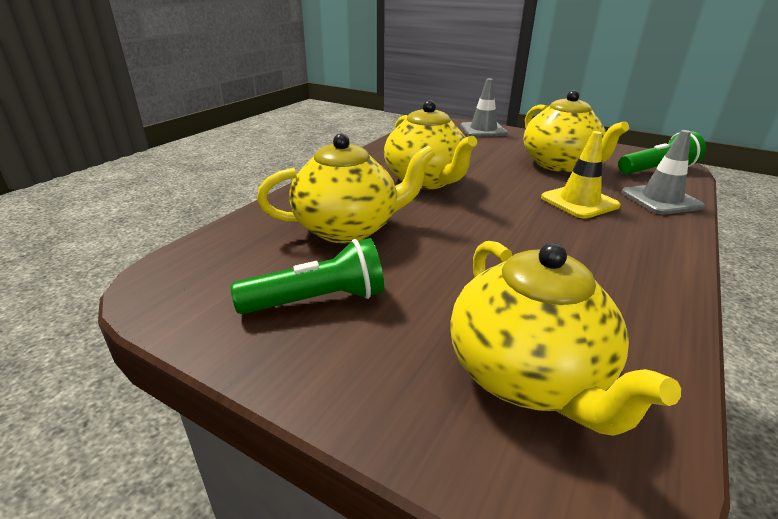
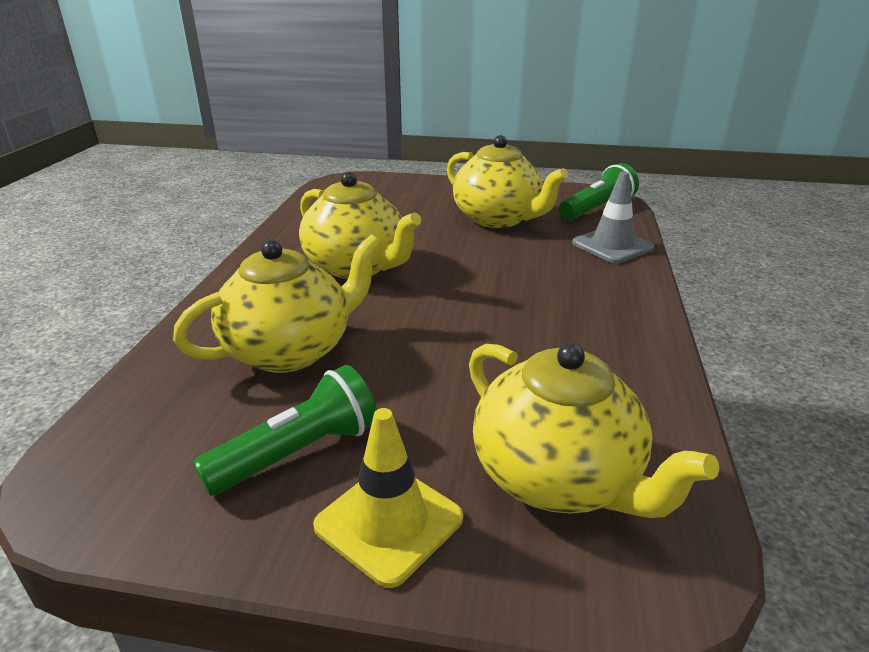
camera: 20 degrees left, 0 degrees up
(483, 130) = (395, 184): grey traffic cone -> none
(579, 202) = (535, 263): yellow traffic cone -> yellow traffic cone (389, 522)

